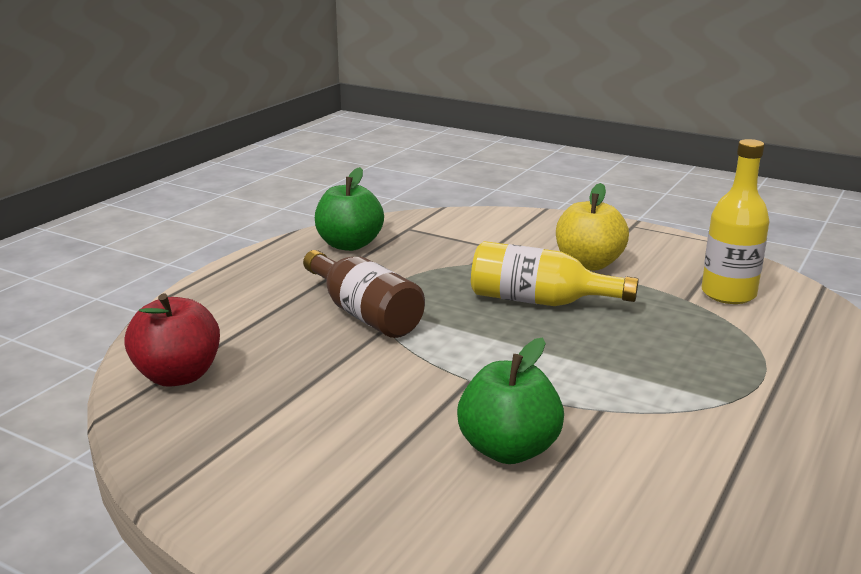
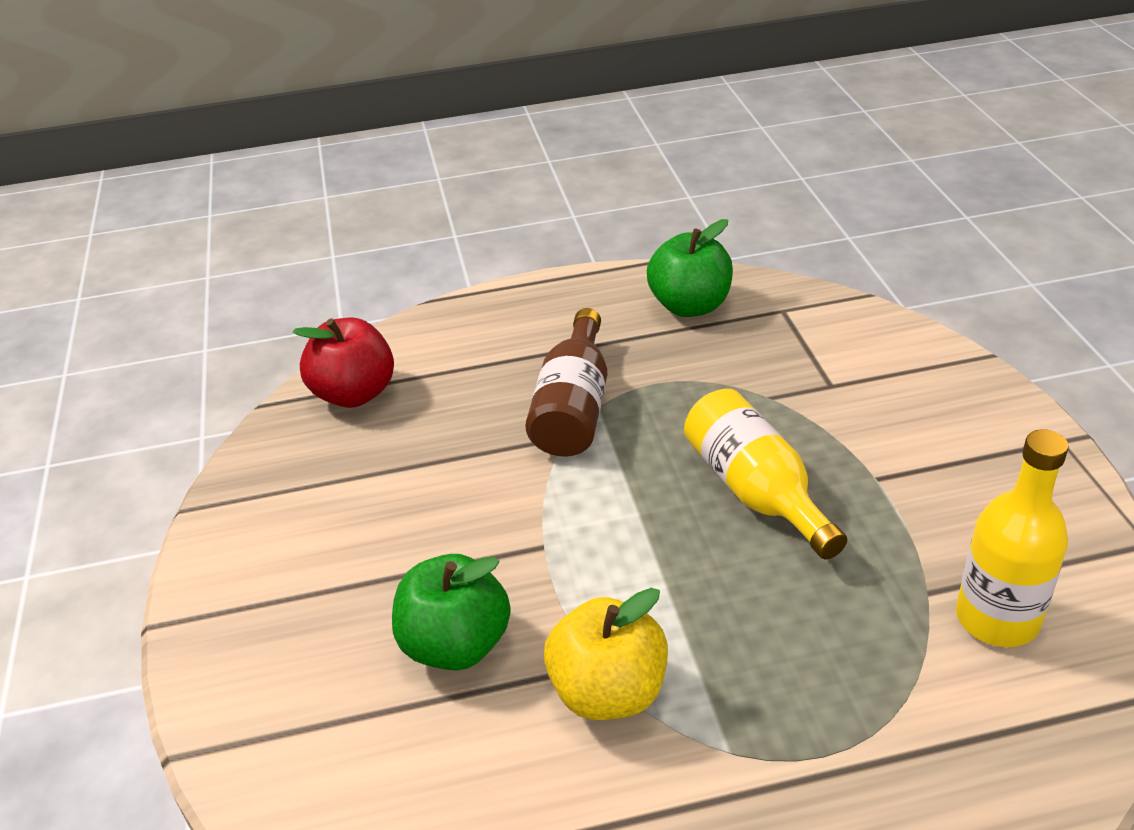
camera: 50 degrees right, 15 degrees up
(588, 264) = (897, 470): yellow apple -> yellow apple (608, 692)

